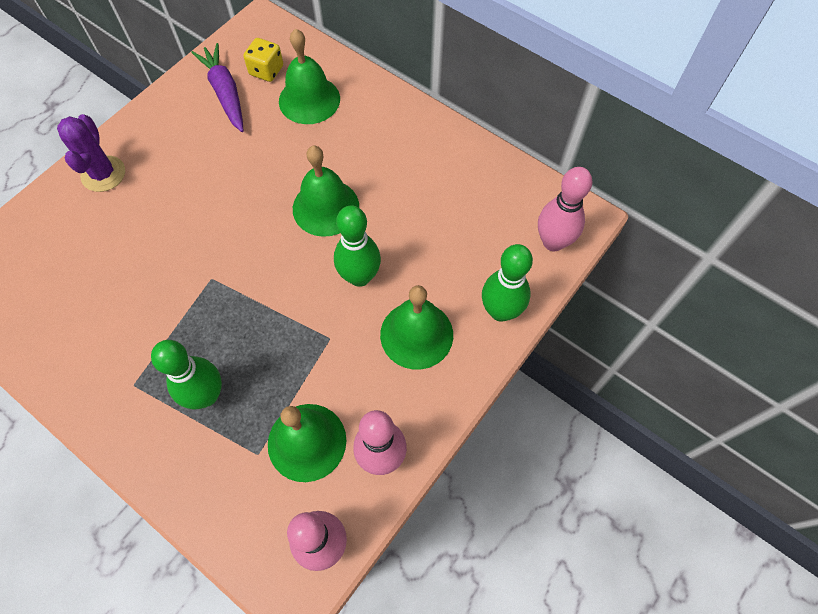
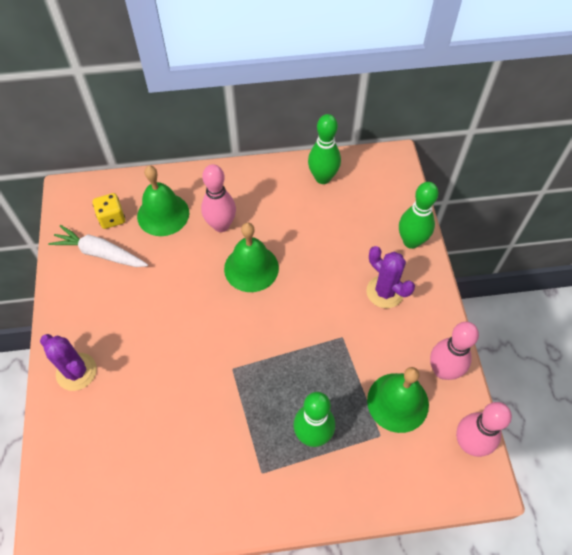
camera: 45 degrees left, 5 degrees down
(225, 93) = (100, 253): purple carrot -> white carrot
(359, 277) = (318, 289): green bowling pin -> green bowling pin (323, 178)
(416, 334) = (385, 292): green bell -> purple cactus
(553, 242) = (394, 183): pink bowling pin -> pink bowling pin (221, 225)

